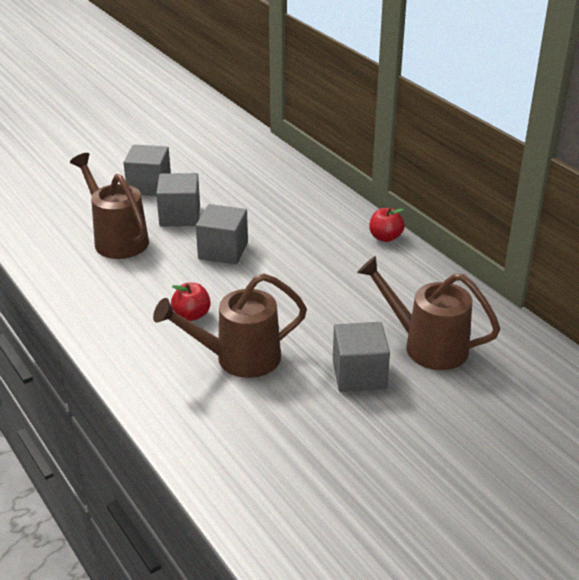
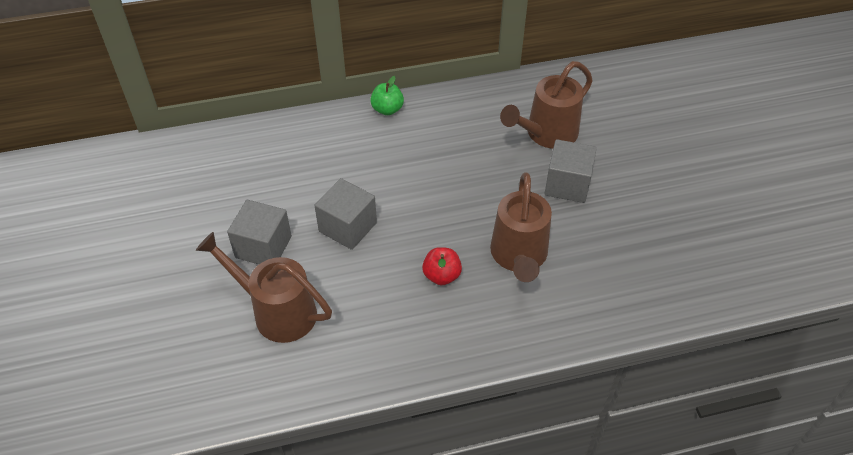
camera: 70 degrees left, 15 degrees up
(117, 239) = (276, 311): brown watering can -> brown watering can turned 45 degrees clockwise
(149, 186) = (185, 261): grey cube -> none
(385, 237) = (387, 109): red apple -> green apple

